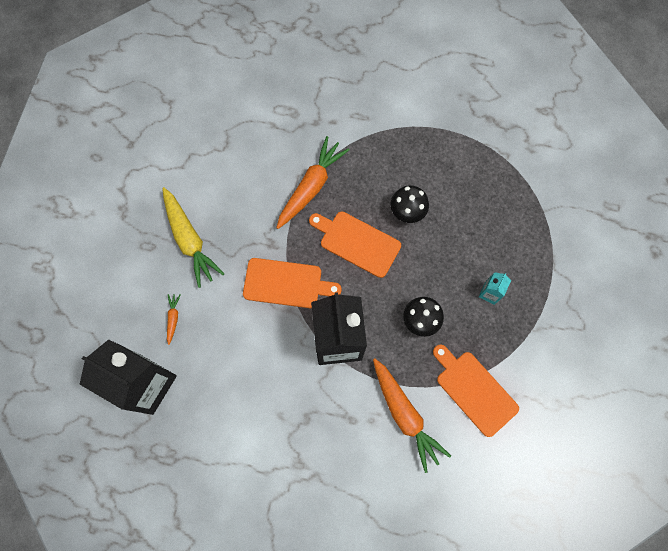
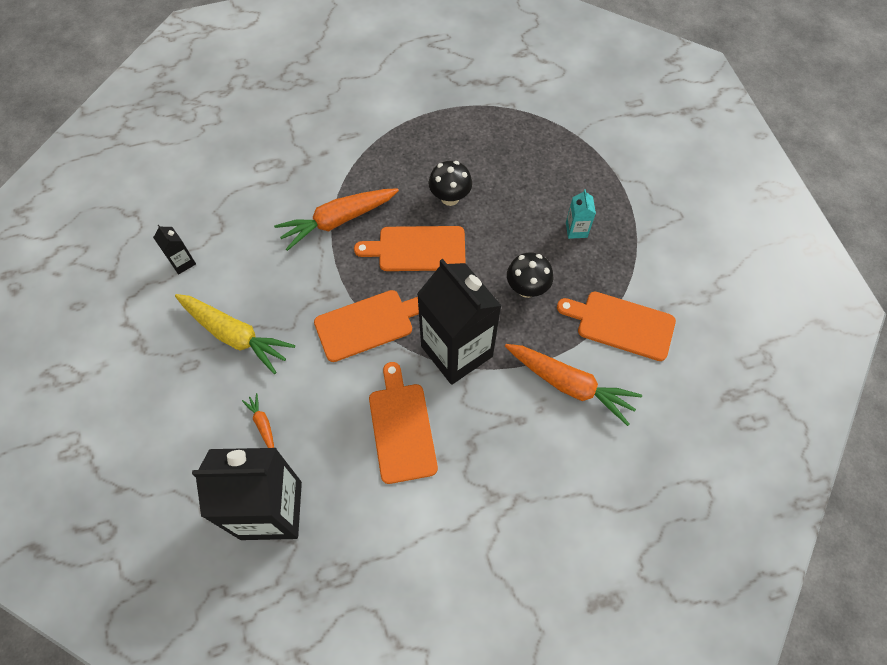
camera: 30 degrees left, 10 degrees down
(183, 161) = (182, 262): none -> black carton
(265, 377) = (401, 428): none -> orange cutting board
(311, 186) = (337, 221): orange carrot -> orange carrot turned 120 degrees counterclockwise

